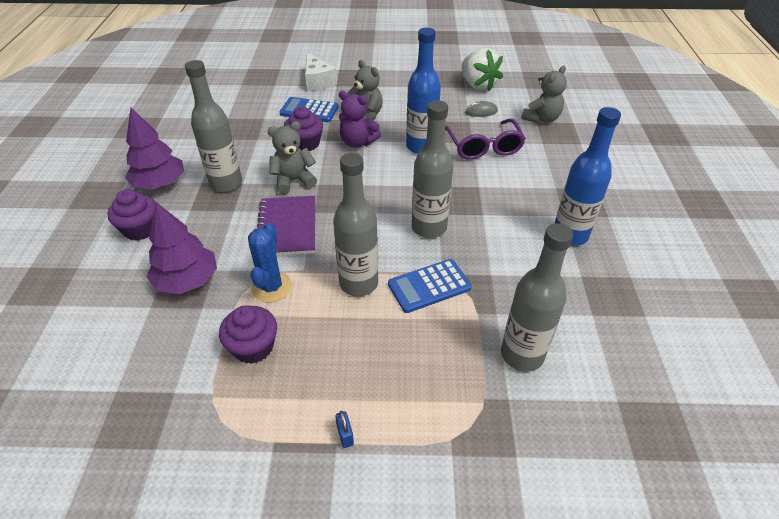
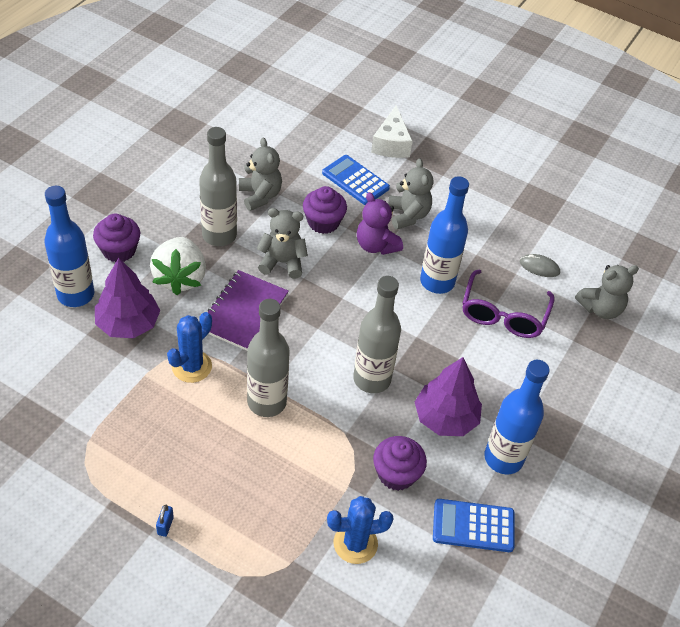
camera: 25 degrees right, 5 degrees up
(119, 280) = (76, 294): none -> blue bottle
(160, 184) = (161, 207): purple tree -> purple tree (445, 418)
(241, 146) = (260, 196): none -> grey teddy bear
(253, 347) = (143, 414): purple cupcake -> purple cupcake (396, 474)
(429, 286) = (326, 438): blue calculator -> blue calculator (473, 526)
(478, 85) = (567, 229): white strawberry -> white strawberry (180, 278)
(522, 355) = (355, 543): grey bottle -> blue cactus

